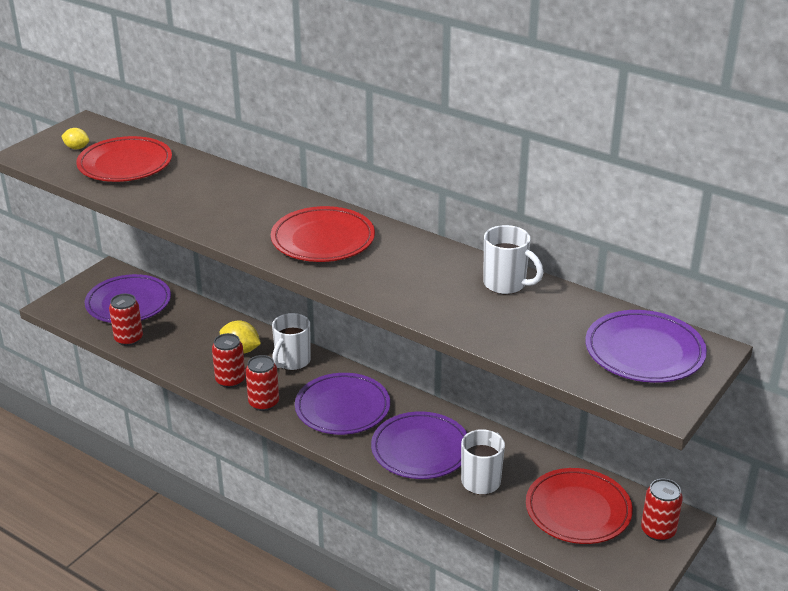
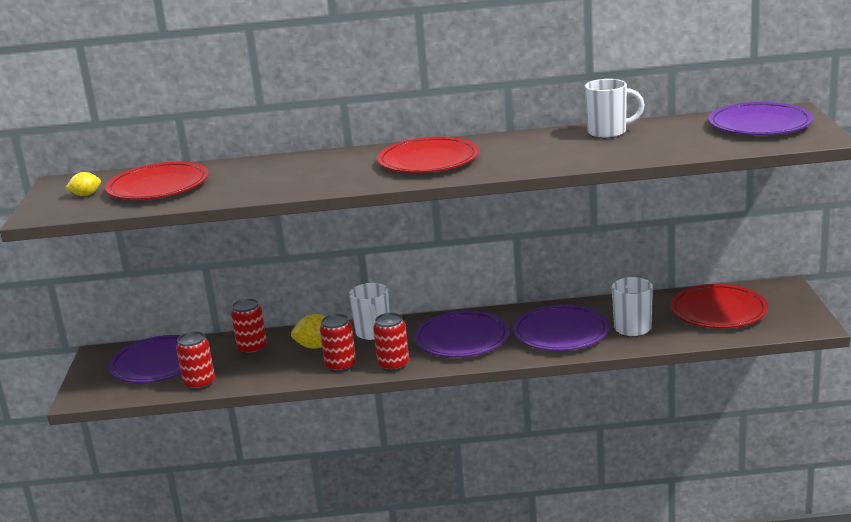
camera: 35 degrees left, 10 degrees down
(658, 531) = (782, 297): red can -> red can (252, 348)

